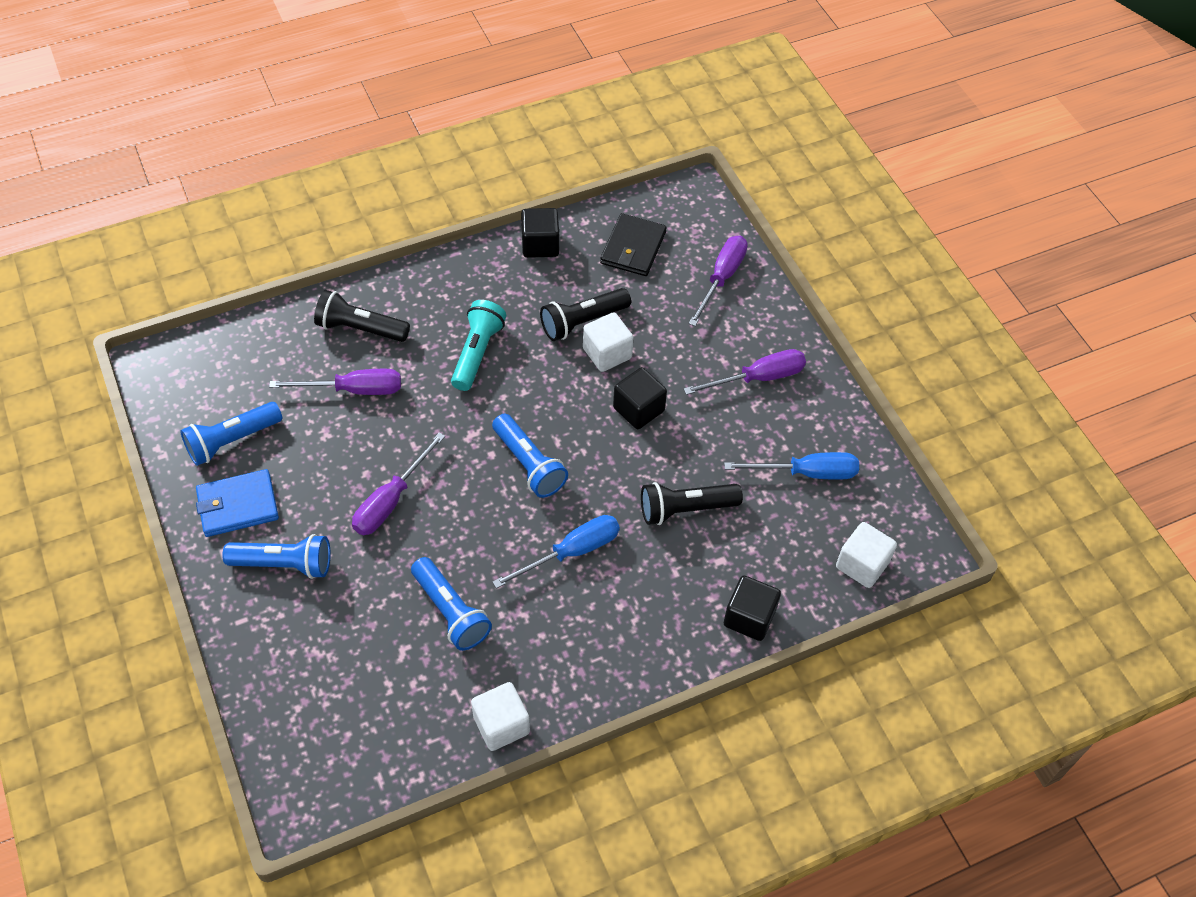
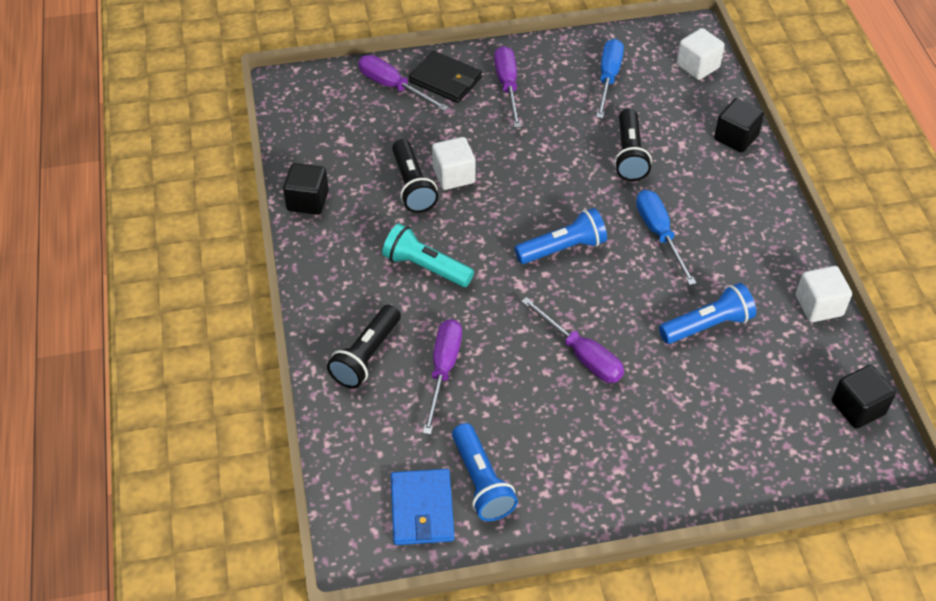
camera: 75 degrees left, 5 degrees down
(238, 505) = (563, 482): blue wallet -> blue wallet (422, 509)
(284, 564) = (638, 448): blue flashlight -> none
(633, 248) = (336, 137): black wallet -> black wallet (445, 80)
(638, 409) = (521, 166): black cube -> black cube (858, 408)

